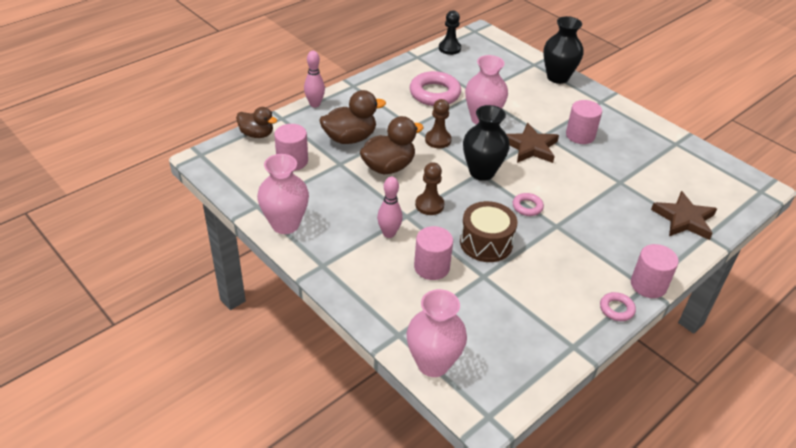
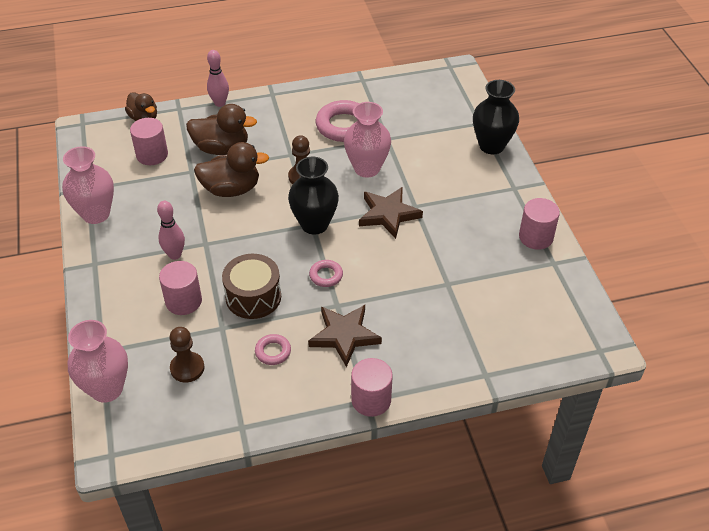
camera: 30 degrees right, 5 degrees up
(429, 205) = (235, 240): brown pawn -> brown pawn (187, 368)
(449, 48) = (404, 79): black pawn -> none
(580, 135) = (453, 219): pink cylinder -> pink cylinder (536, 237)
(616, 309) = (316, 410): pink ring -> pink ring (273, 352)
(684, 219) = (477, 348): brown star -> brown star (344, 335)

